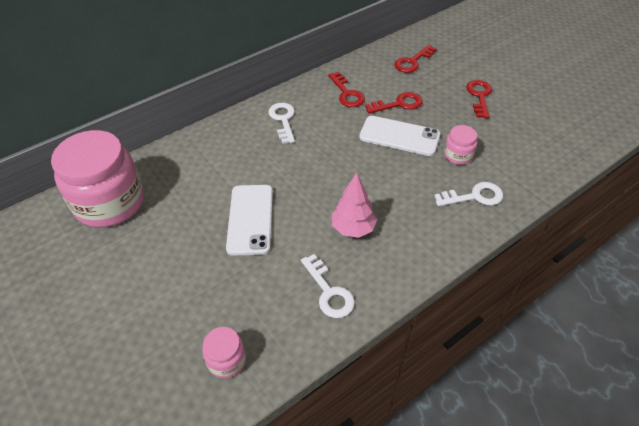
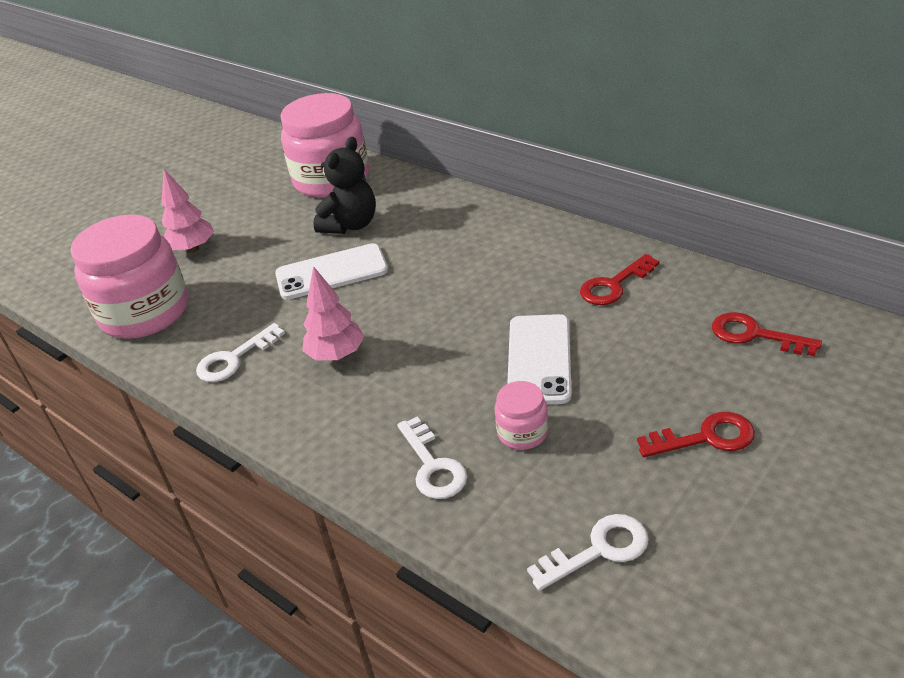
camera: 80 degrees right, 10 degrees down
(144, 317) = (193, 249): none -> pink tree
(192, 199) = (350, 225): none -> black teddy bear
(227, 360) = (145, 312): pink jar -> pink jar, size x2.23
(283, 120) = (520, 246): white key -> white key (598, 550)
(399, 104) = (620, 343): red key -> none

